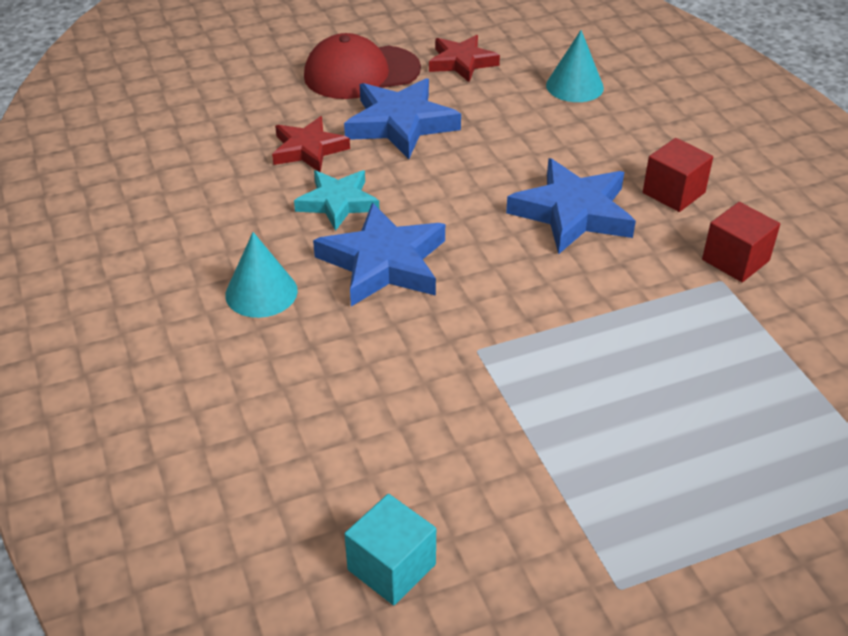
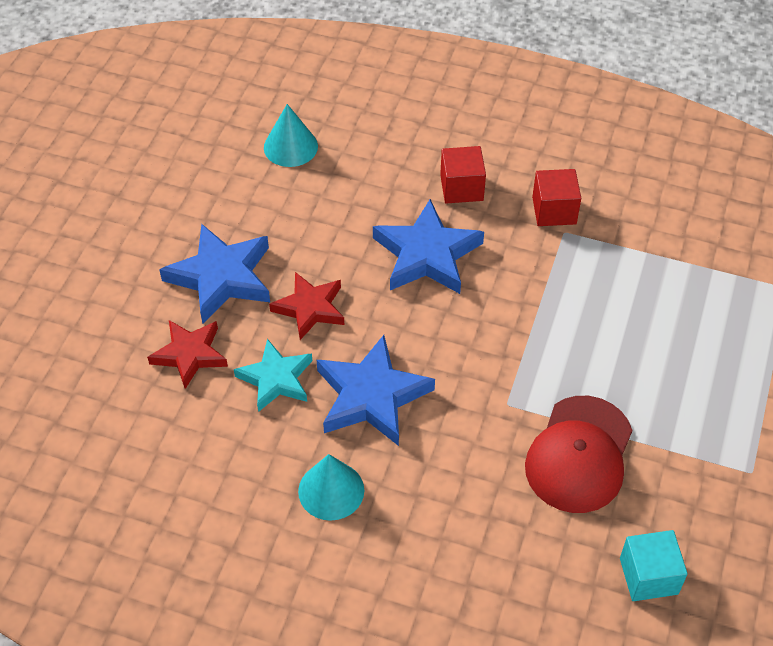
camera: 50 degrees left, 10 degrees up
(361, 73) = (125, 255): red cap -> red cap (579, 454)
(462, 62) = (185, 186): red star -> red star (310, 308)

